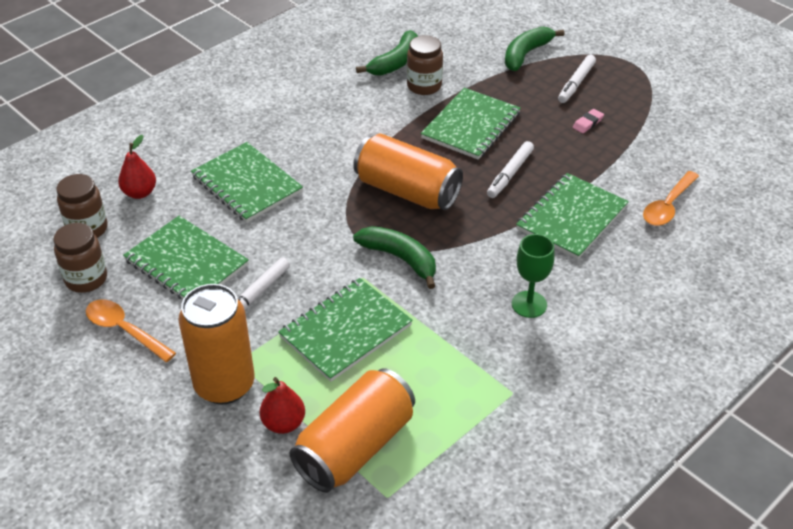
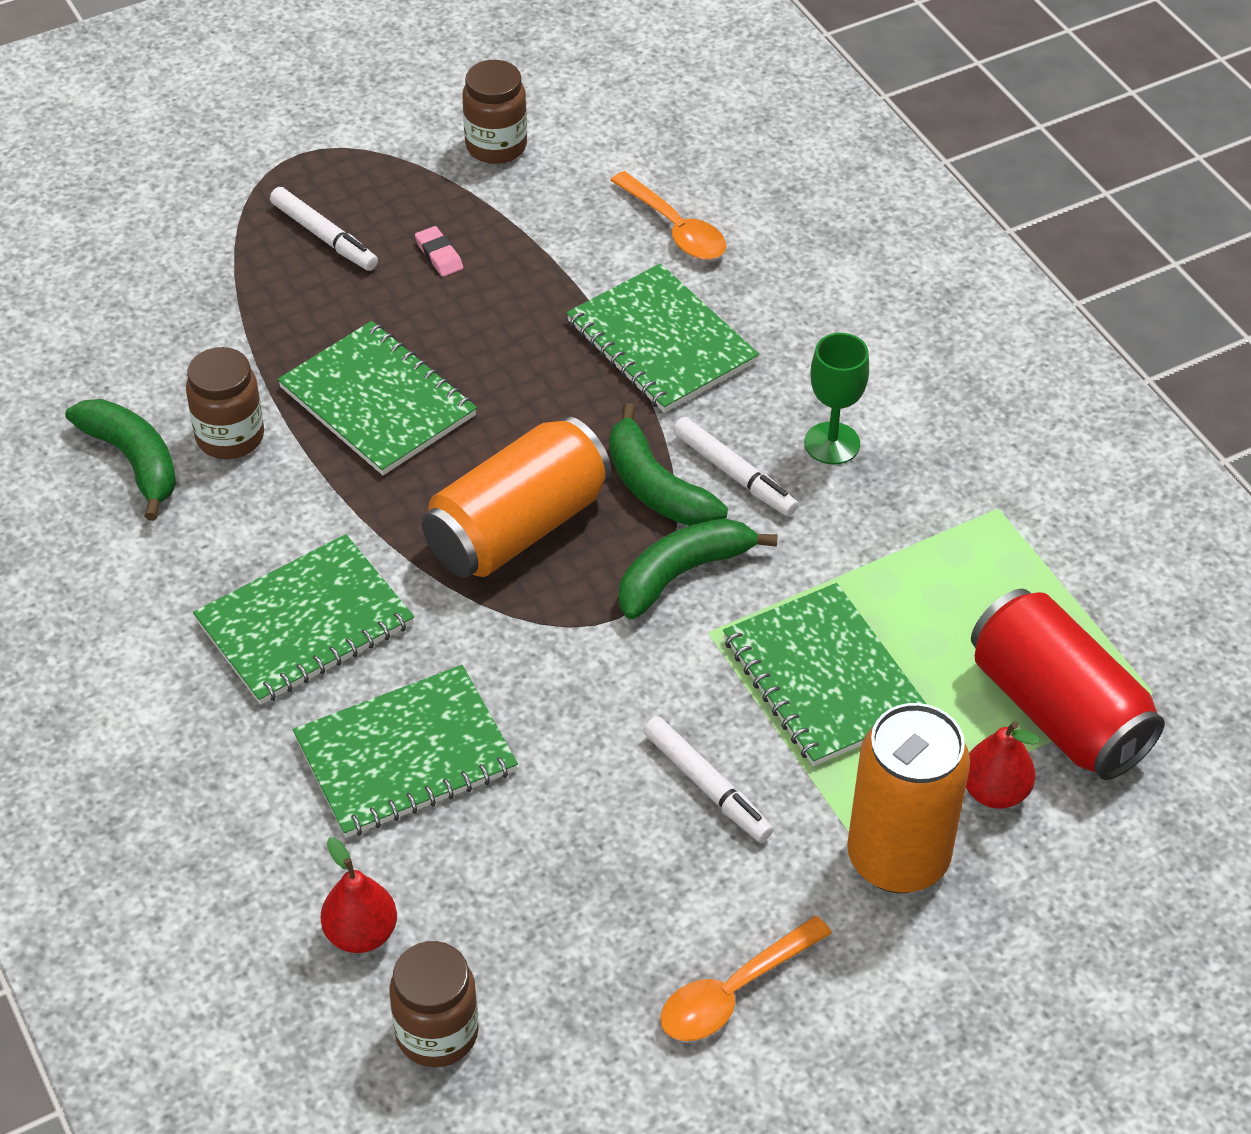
camera: 75 degrees left, 5 degrees up
(86, 279) = (581, 1044): brown jar -> brown jar (496, 146)
(186, 263) = (590, 877): green notebook -> green notebook (304, 623)
(355, 446) = (1057, 711): orange can -> red can
(510, 174) = (528, 385): white marker -> white marker (734, 474)
(526, 54) = (206, 275): green banana -> green banana (656, 487)

